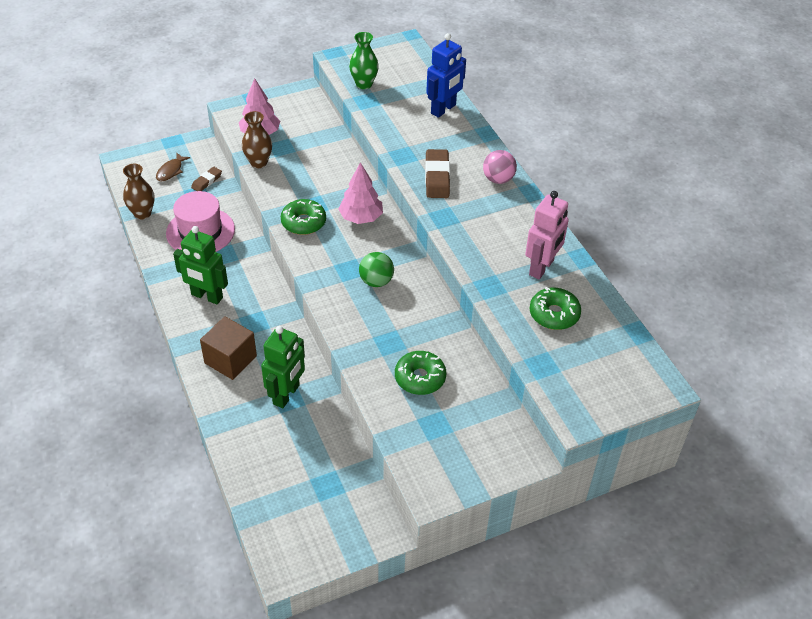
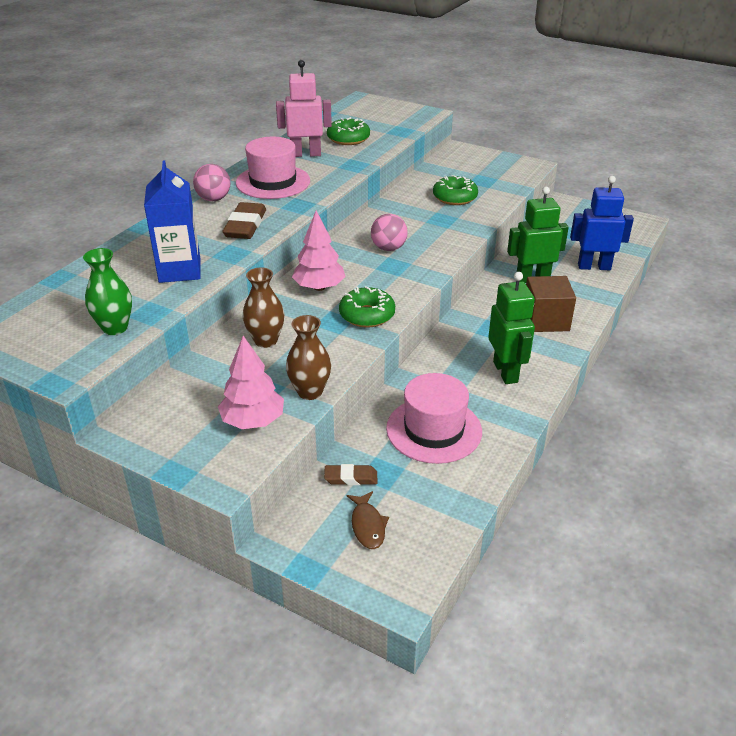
camera: 125 degrees left, 10 degrees down
(142, 213) = (466, 497): brown vase -> brown vase (266, 340)
(171, 171) = (367, 525): brown fish -> brown fish turned 90 degrees clockwise
(376, 281) = (388, 248): green ball -> pink ball
(403, 127) = (180, 270): none -> blue carton
(437, 177) = (245, 225): brown eraser -> brown eraser turned 45 degrees counterclockwise
(443, 109) = (122, 260): blue robot -> blue robot (594, 267)
(500, 222) = (273, 182): none -> pink hat

